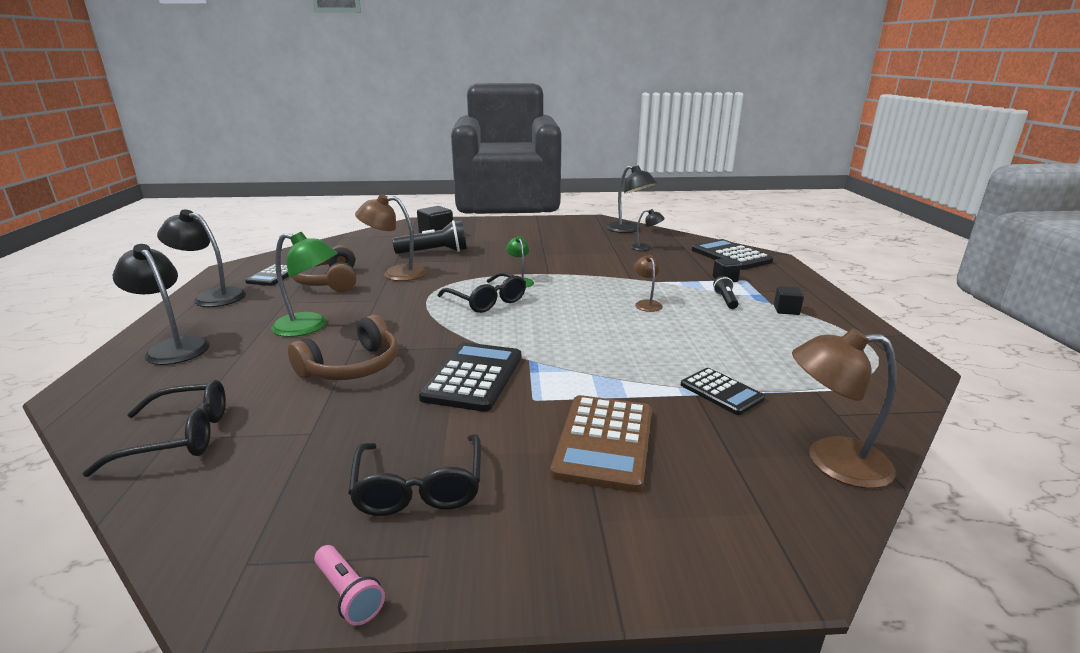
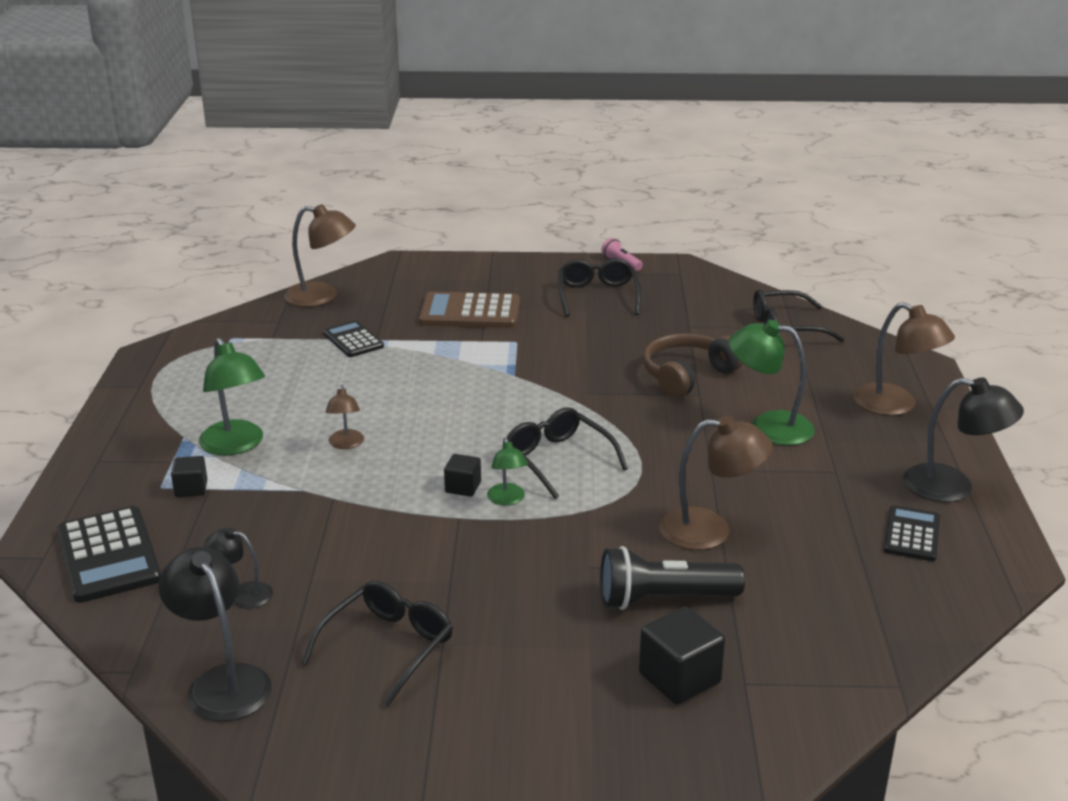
camera: 175 degrees left, 5 degrees up
(173, 347) = (896, 406): black lamp -> brown lamp
(329, 281) = (806, 514): brown headphones -> none
(473, 377) = (568, 361): black calculator -> none
(565, 238) = (387, 647): none -> black glasses
(604, 442) = (470, 312): brown calculator -> brown calculator turned 105 degrees counterclockwise
(725, 300) = (236, 445): black flashlight -> green lamp
(786, 310) = (179, 425): black cube -> black cube (463, 487)

